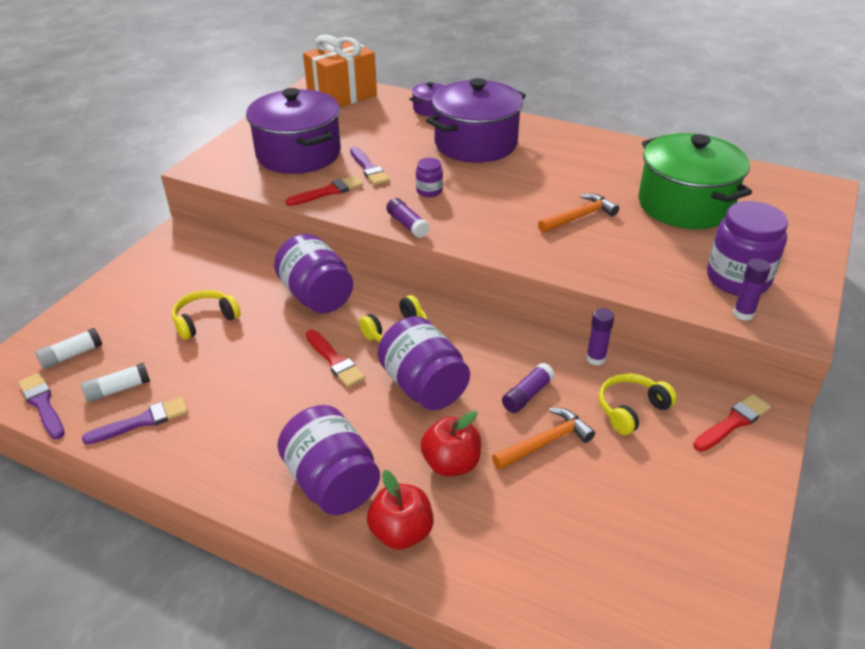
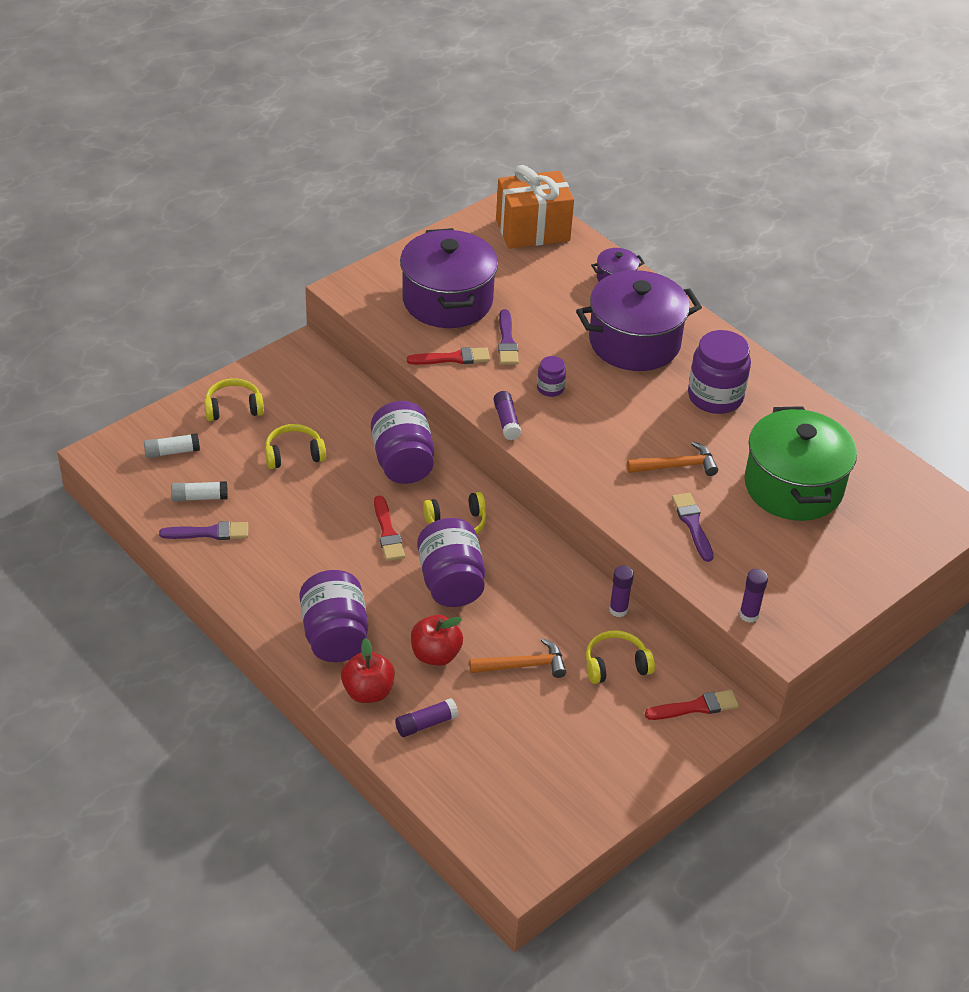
camera: 20 degrees right, 5 degrees up
(42, 404) = (137, 490): purple brush -> purple brush (692, 524)
(125, 298) = (233, 408): none -> yellow headphones
(527, 395) = (534, 621): purple glue stick -> purple glue stick (426, 724)
(737, 279) = (774, 581): purple jar -> purple jar (715, 397)

